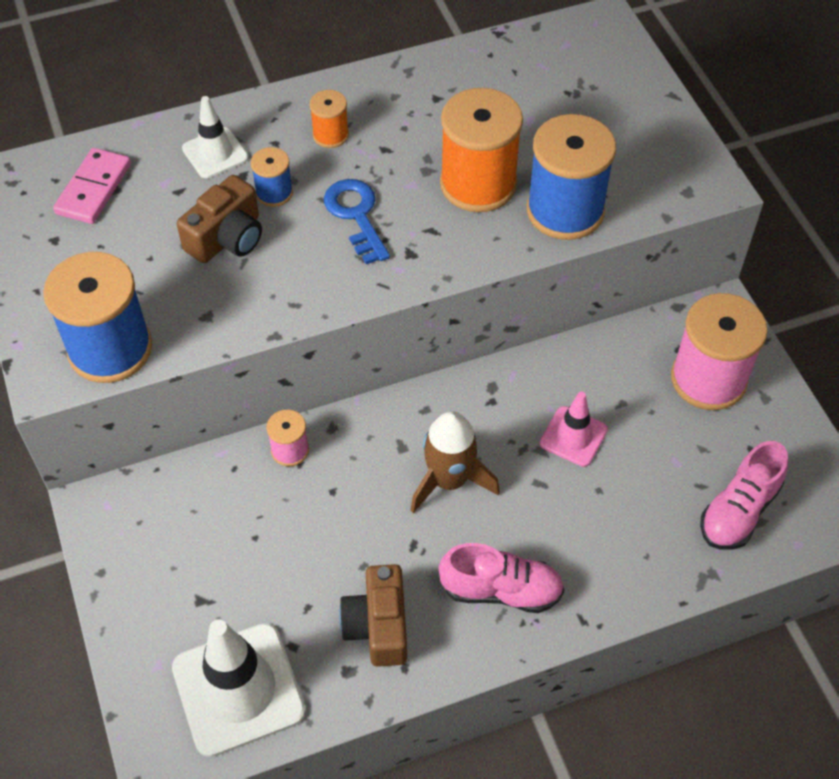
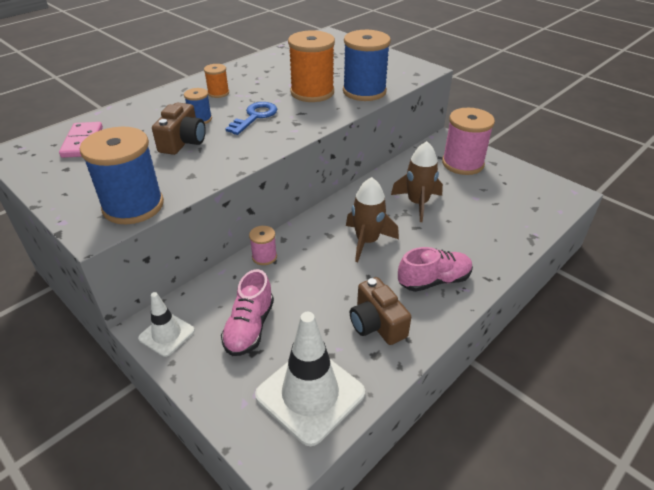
camera: 25 degrees left, 15 degrees down
(215, 153) = (154, 113): white traffic cone -> white traffic cone (166, 334)
(356, 216) = (255, 117): blue key -> blue key turned 75 degrees clockwise
(573, 436) = (417, 203): pink traffic cone -> brown rocket
(738, 511) = (522, 207): pink shoe -> pink shoe (249, 327)

